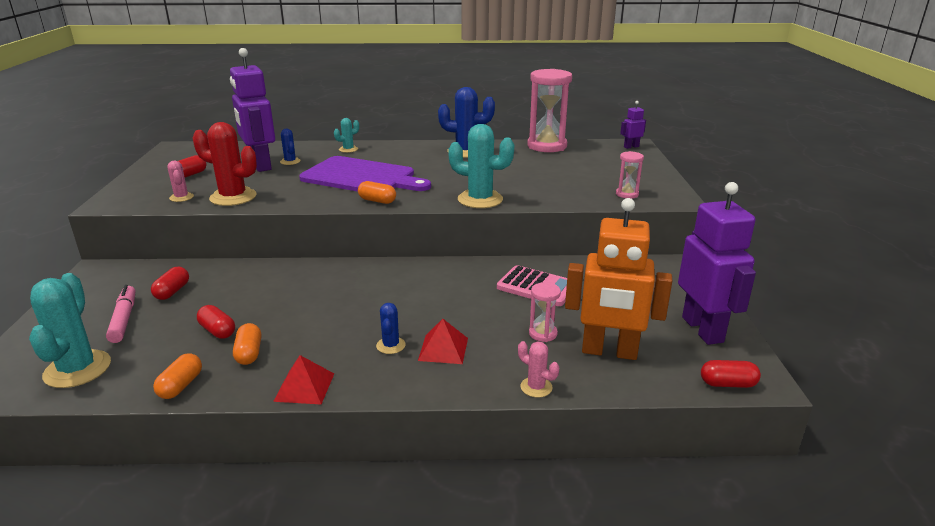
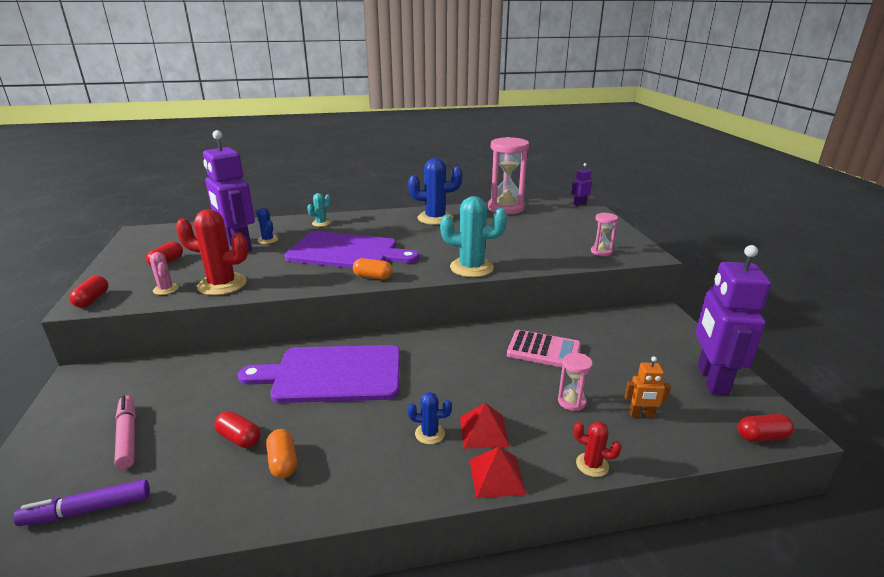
camera: 10 degrees left, 0 degrees up
(77, 369) = (88, 510): turquoise cactus -> purple marker
(172, 292) = (174, 395): red capsule -> red capsule (92, 300)
(181, 386) = (218, 515): orange capsule -> none
(304, 387) = (357, 497): red pyramid -> red pyramid (497, 476)
(319, 288) = (332, 374): none -> purple cutting board
(391, 345) = (429, 434): blue cactus -> blue cactus turned 75 degrees counterclockwise
(536, 387) = (592, 465): pink cactus -> red cactus
(609, 352) = (641, 415): orange robot -> orange robot, size x0.44
(703, 329) = (711, 380): purple robot -> purple robot turned 150 degrees counterclockwise

